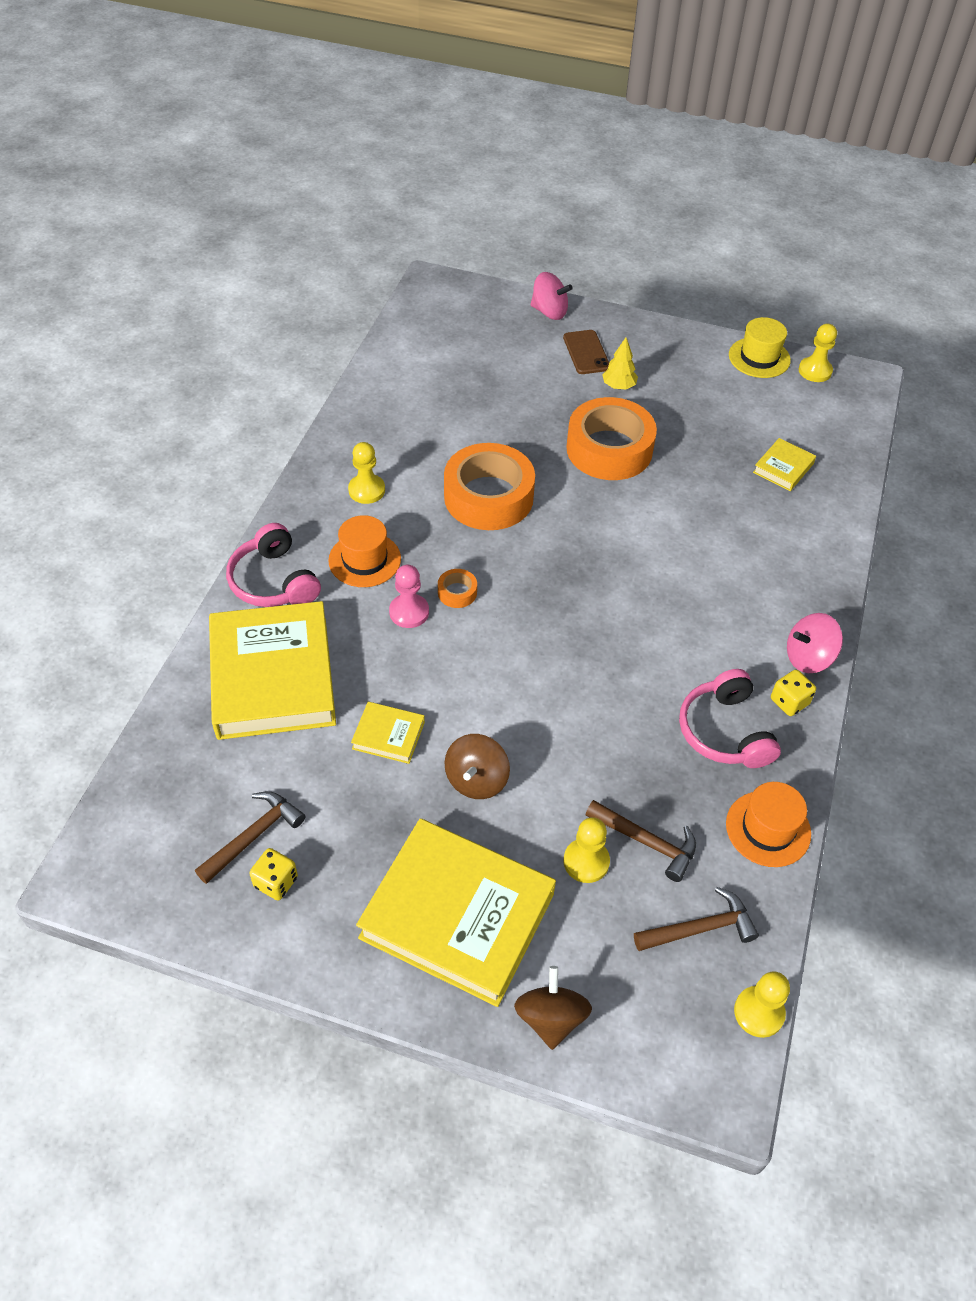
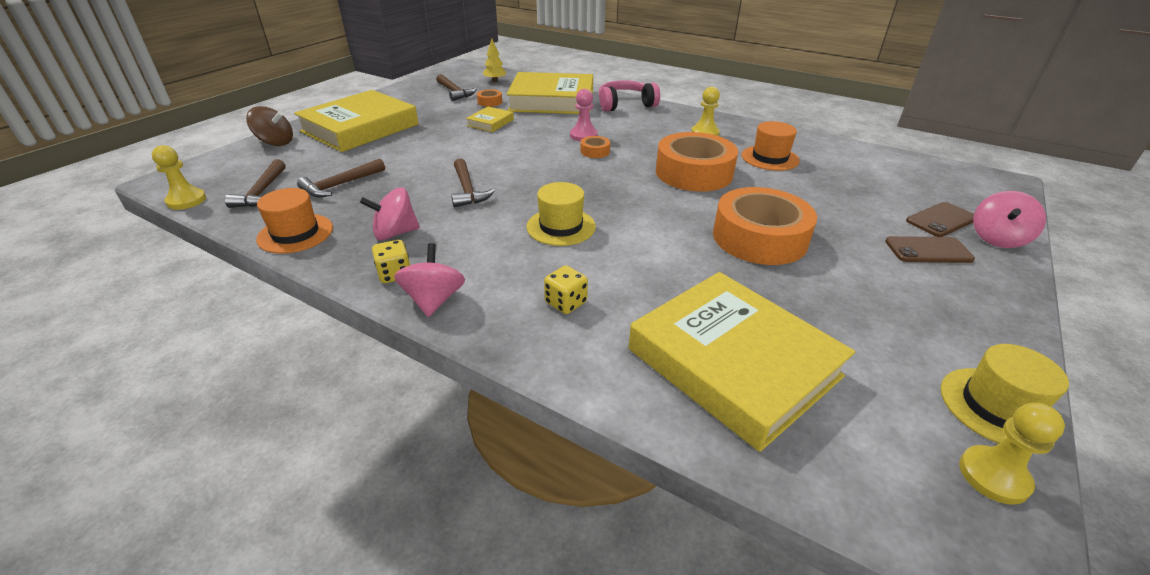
camera: 105 degrees right, 15 degrees down
(276, 882) = (425, 95): yellow dice -> yellow dice (566, 303)
(295, 764) = (490, 102): none -> orange tape
(364, 560) = (636, 127): orange hat -> orange hat (770, 158)
(476, 780) = (439, 141): brown spinning top -> none
(528, 336) = (941, 220): none -> brown phone
(586, 861) = (350, 164): yellow pawn -> none
(607, 696) = (467, 190): none -> brown hammer
(618, 386) = (871, 261): yellow tree -> yellow tree (495, 81)
(651, 593) = (561, 227): none -> yellow hat
(724, 731) = (395, 233): pink headphones -> pink spinning top
(783, 468) = (732, 363): yellow book -> yellow book, size x2.31

